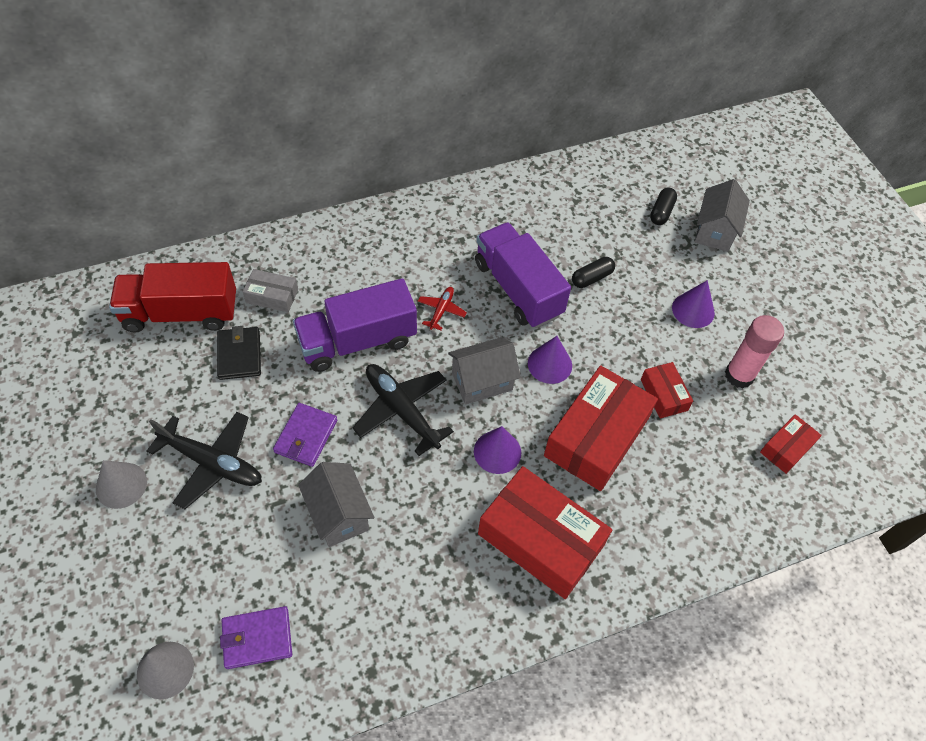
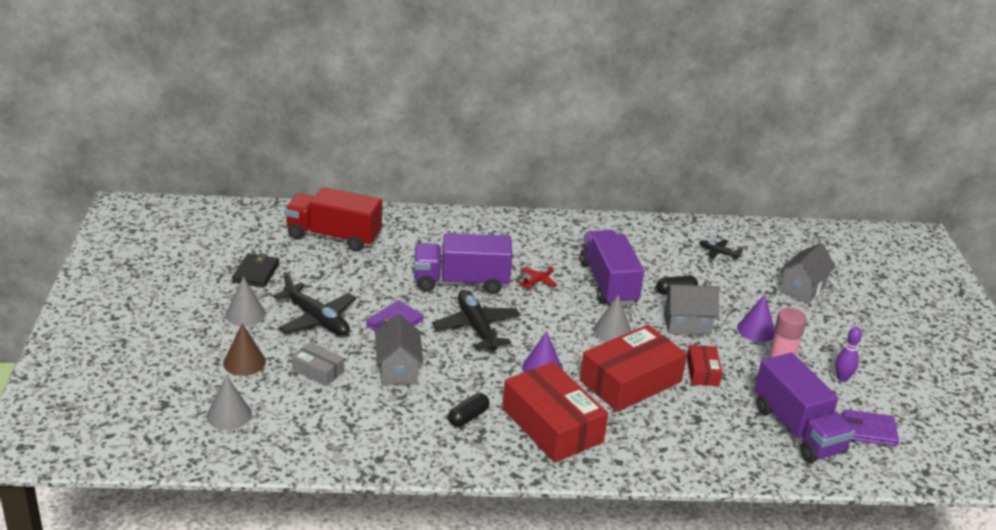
camera: 20 degrees right, 25 degrees down
(150, 569) = (244, 362): none -> brown cone
(239, 355) = (366, 268): black wallet -> black wallet (256, 273)
(257, 638) = (303, 417): purple wallet -> purple wallet (868, 431)
(272, 296) = (407, 243): grey box -> grey box (318, 370)
(482, 381) = (550, 327): grey house -> grey house (687, 324)
(549, 364) = (612, 331): purple cone -> grey cone
(613, 202) = (718, 253): none -> black plane
(661, 212) = (759, 268): black capsule -> black capsule (468, 417)
(786, 448) = (797, 429): red box -> purple truck
(800, 353) = (842, 378): none -> purple bowling pin

